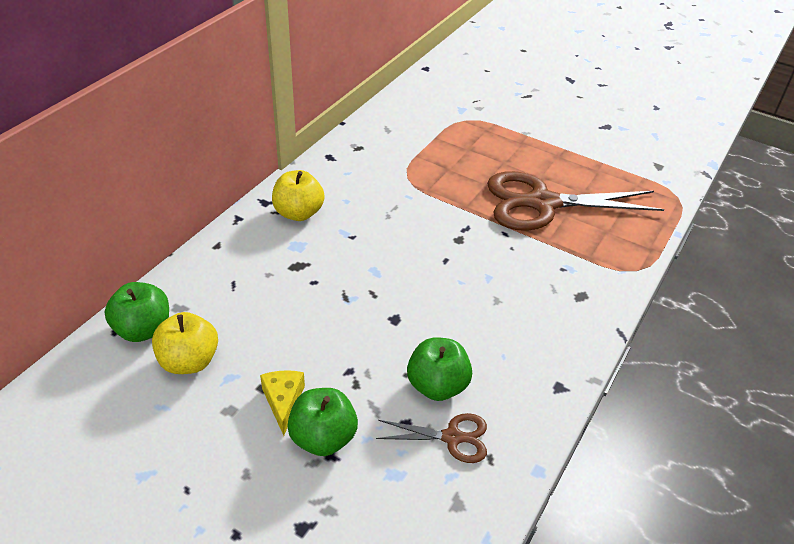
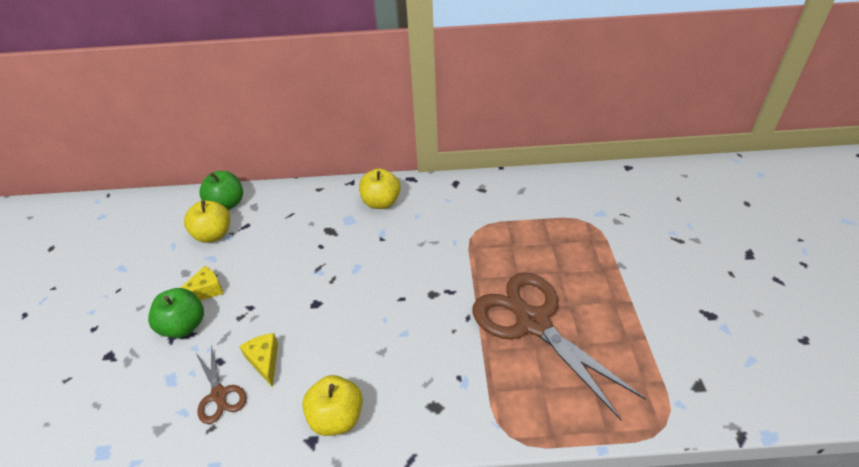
camera: 60 degrees right, 0 degrees up
(437, 386) = (264, 361): green apple -> yellow cheese
(547, 360) = (336, 418): none -> yellow apple

